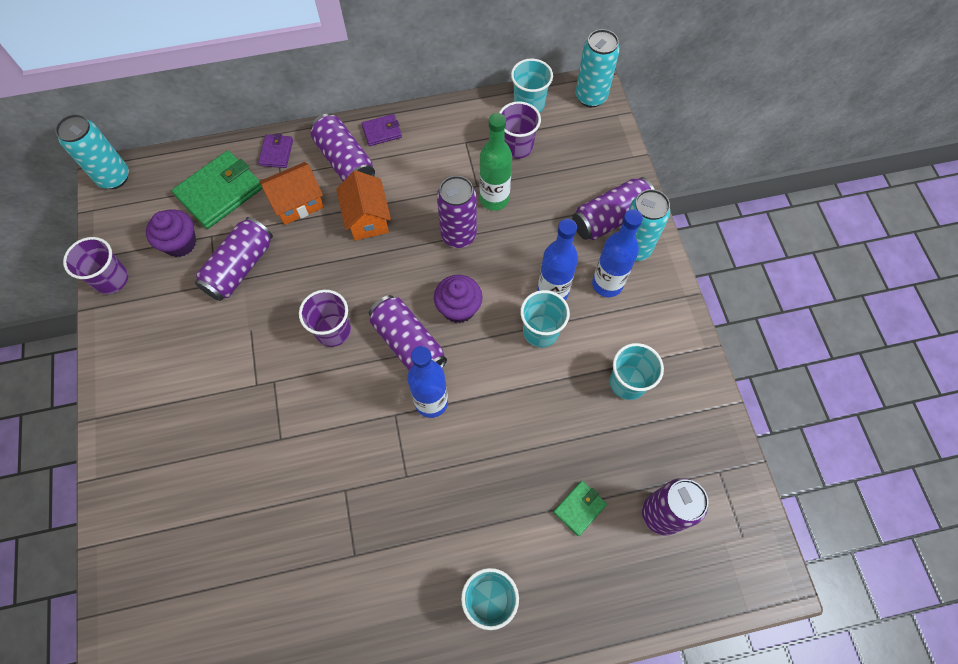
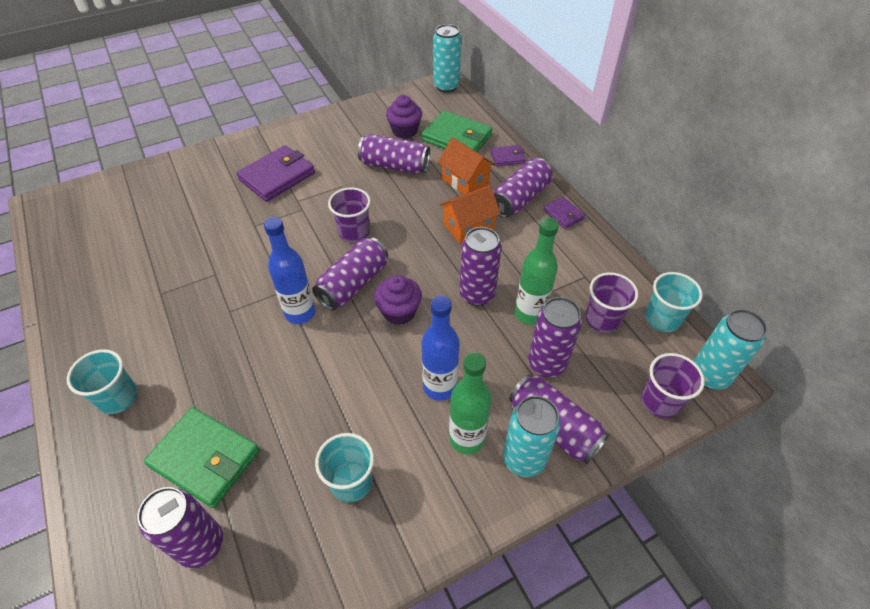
camera: 75 degrees right, 15 degrees down
(111, 279) = (364, 108): purple cup -> purple cup (660, 401)
(201, 403) = (277, 176): none -> purple wallet
(540, 331) = (392, 385): turquoise cup -> none
(550, 203) = (546, 364): none -> purple can
(579, 508) = (205, 458): green wallet -> green wallet, size x1.95
(607, 284) = (467, 438): blue bottle -> green bottle

